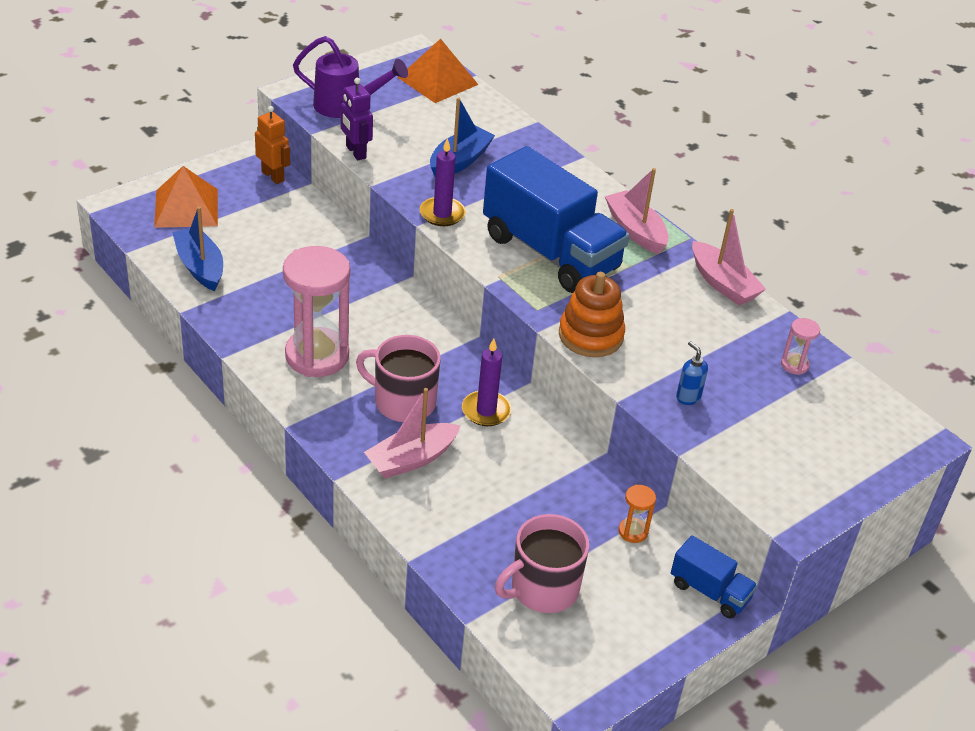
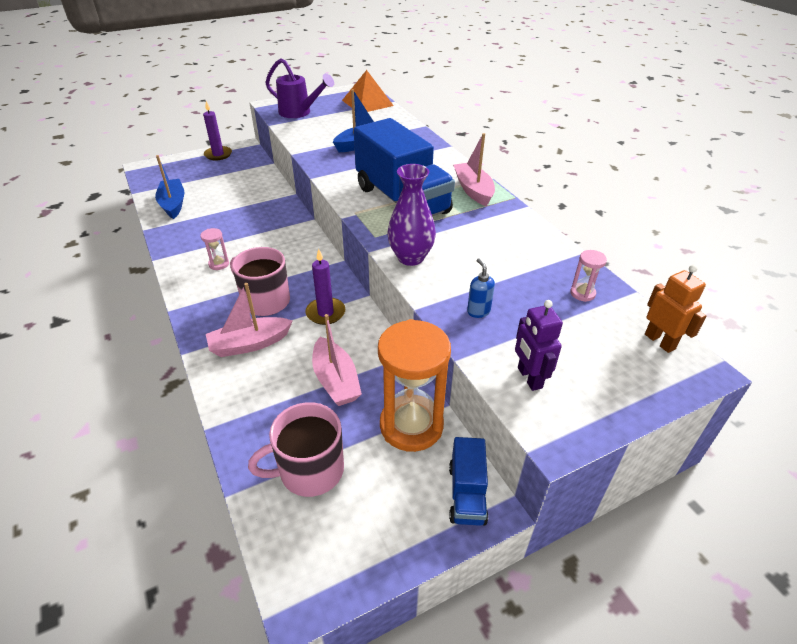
camera: 15 degrees right, 0 degrees up
(186, 208) = (186, 171): orange pyramid -> none
(273, 176) = (251, 158): orange robot -> orange robot (660, 341)
(317, 356) = (219, 264): pink hourglass -> pink hourglass, size x0.42
(355, 152) = (291, 136): purple robot -> purple robot (529, 378)
(442, 214) = (332, 172): purple candle -> purple candle (218, 154)
(590, 335) = (410, 257): orange stacking toy -> purple vase
(633, 532) = (411, 425): orange hourglass -> orange hourglass, size x2.36
(709, 591) = (467, 493): blue truck -> blue truck turned 45 degrees clockwise
(723, 284) = (533, 229): pink boat -> pink boat (336, 380)

